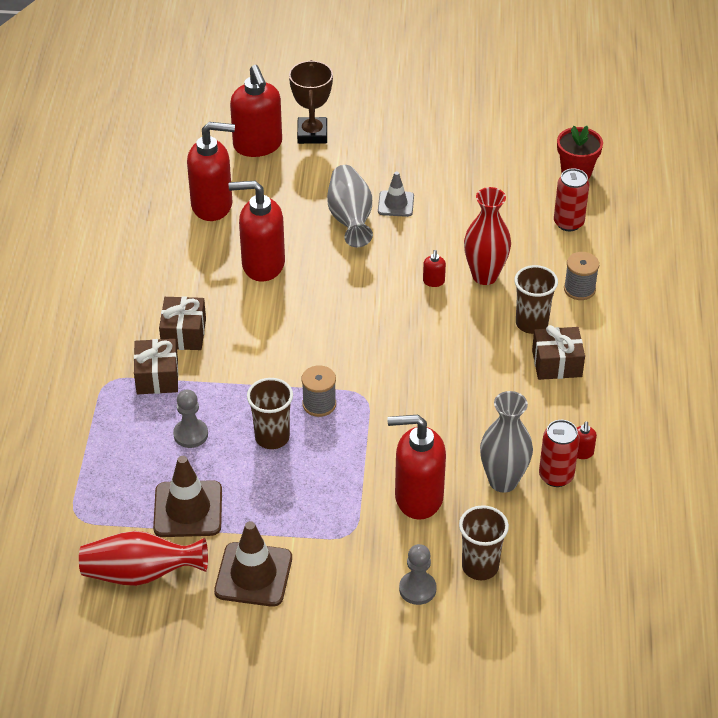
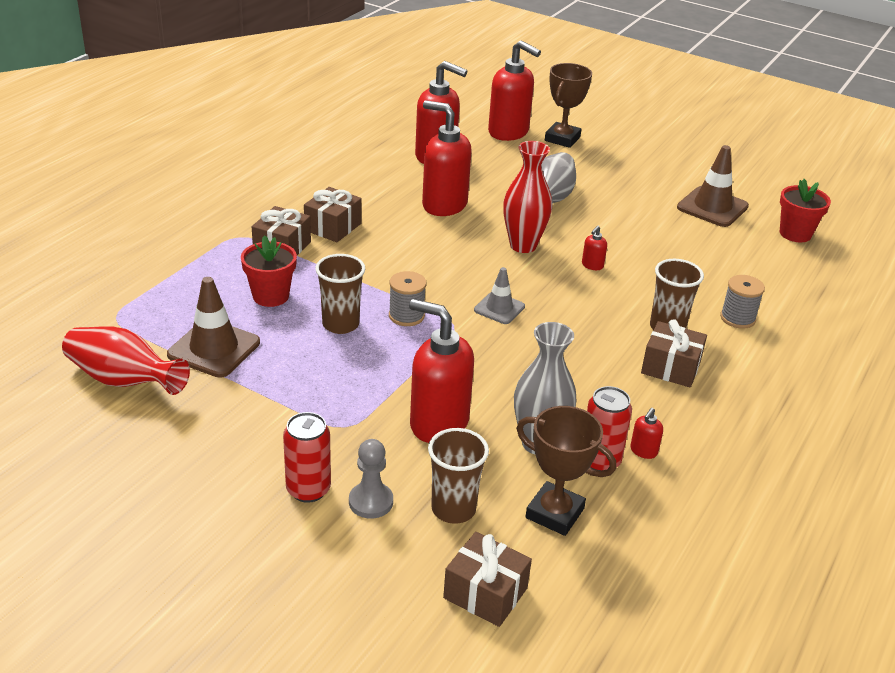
camera: 25 degrees right, 10 degrees down
(190, 434) = (270, 296): grey pawn -> red flower pot
(253, 575) = (222, 423): brown traffic cone -> brown traffic cone (712, 207)
(258, 145) = (509, 132): red soap dispenser -> red soap dispenser turned 60 degrees counterclockwise
(396, 204) = (600, 203): grey traffic cone -> grey traffic cone (499, 308)
(485, 276) = (646, 277): red vase -> red vase (523, 245)
(546, 622) = (485, 593): none -> brown gift
(552, 536) = (554, 513): none -> brown trophy
(568, 223) = (761, 266): red can -> red can (308, 489)

